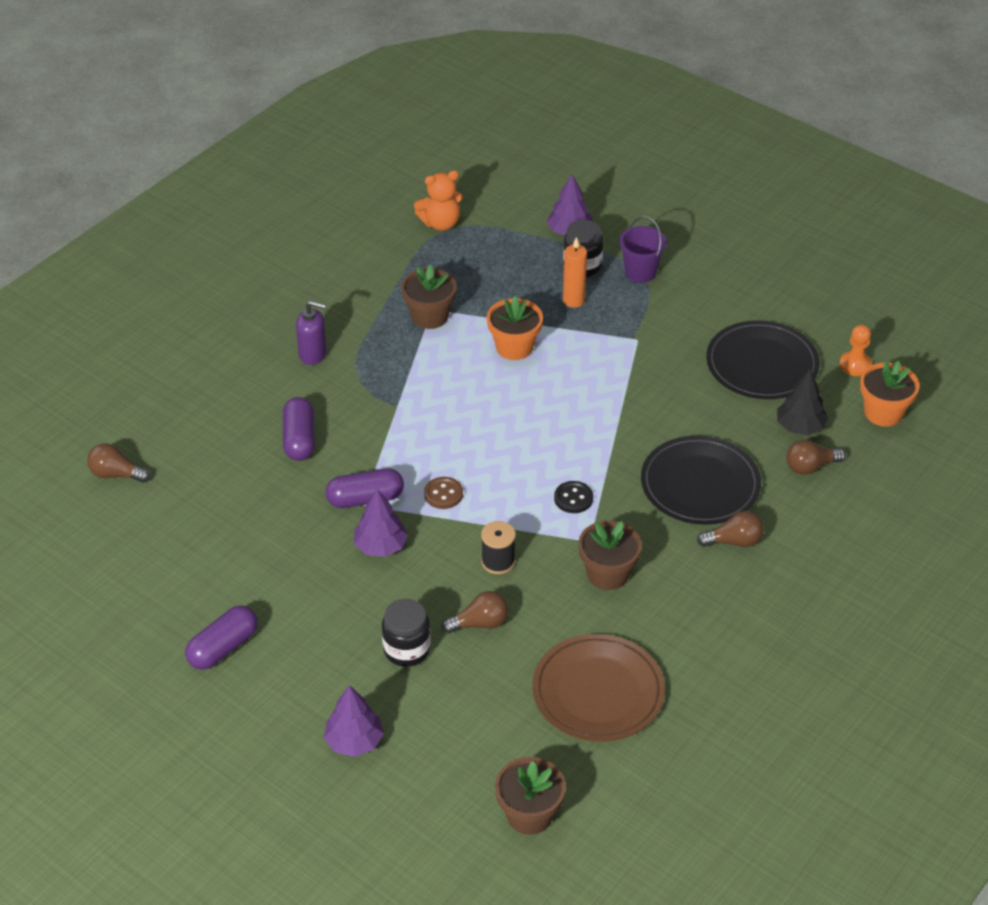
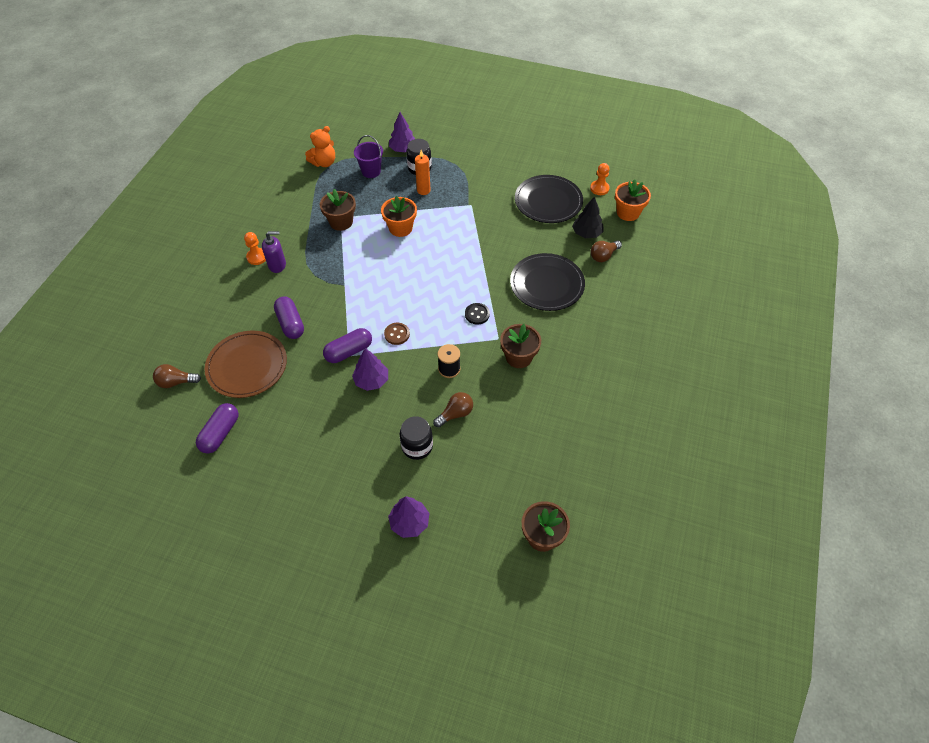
camera: 20 degrees left, 10 degrees up
(223, 648) = (296, 483): purple capsule -> purple capsule (220, 433)
(289, 336) = (257, 257): none -> orange pawn
(598, 691) = (547, 437): brown plate -> brown plate (247, 366)
(640, 272) = (455, 164): purple bucket -> purple bucket (371, 171)
(734, 541) = (582, 314): brown light bulb -> none

